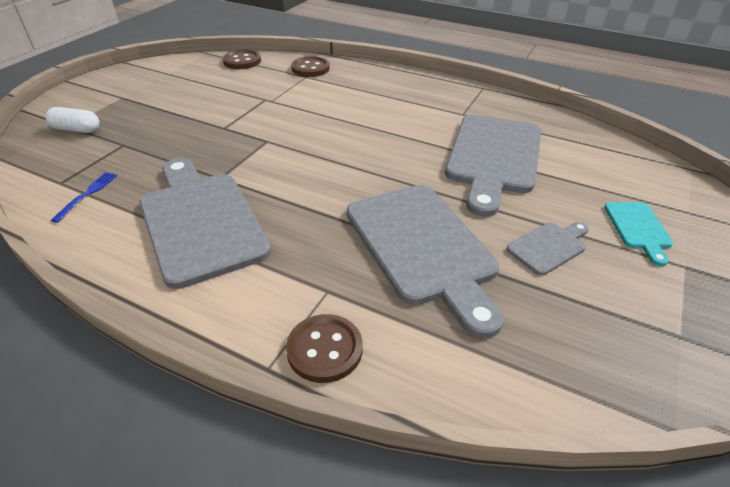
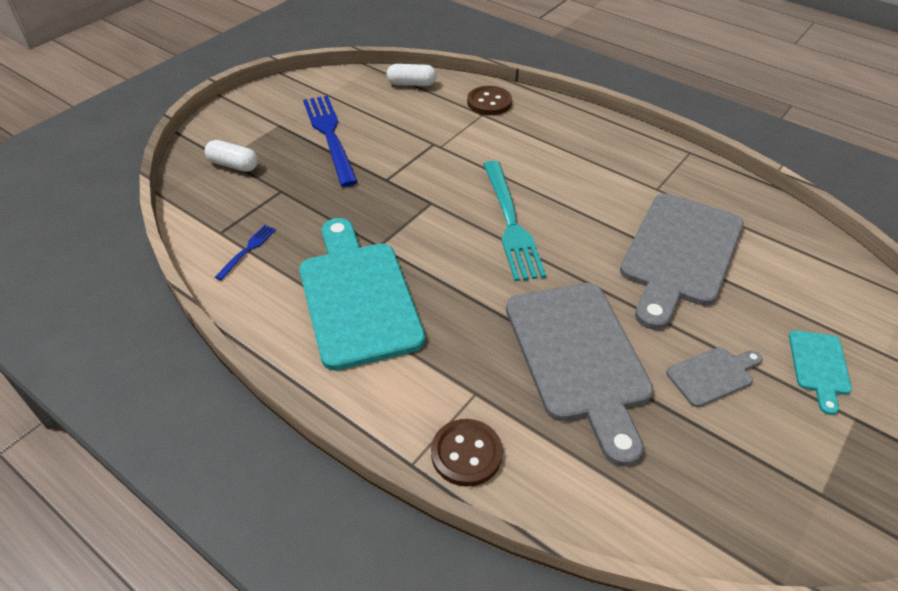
camera: 10 degrees right, 5 degrees up
(170, 101) = (329, 135): none -> blue fork
(201, 221) = (358, 297): grey cutting board -> turquoise cutting board
(242, 61) = (411, 84): brown button -> white capsule
(341, 149) = (511, 223): none -> turquoise fork

